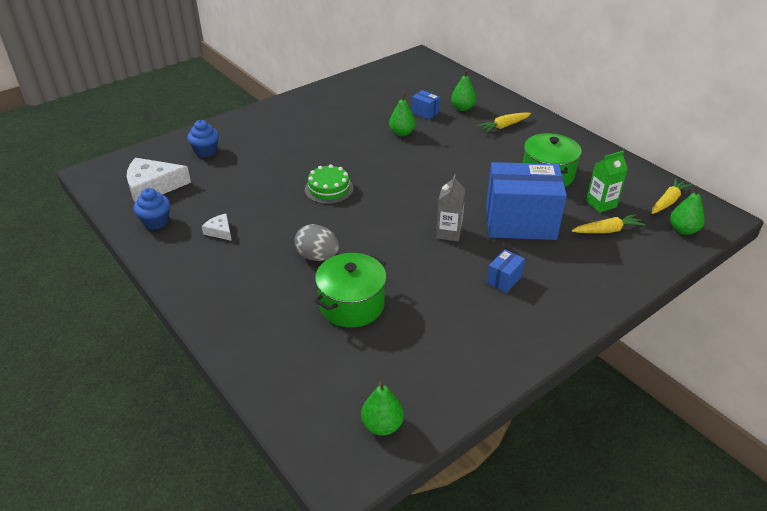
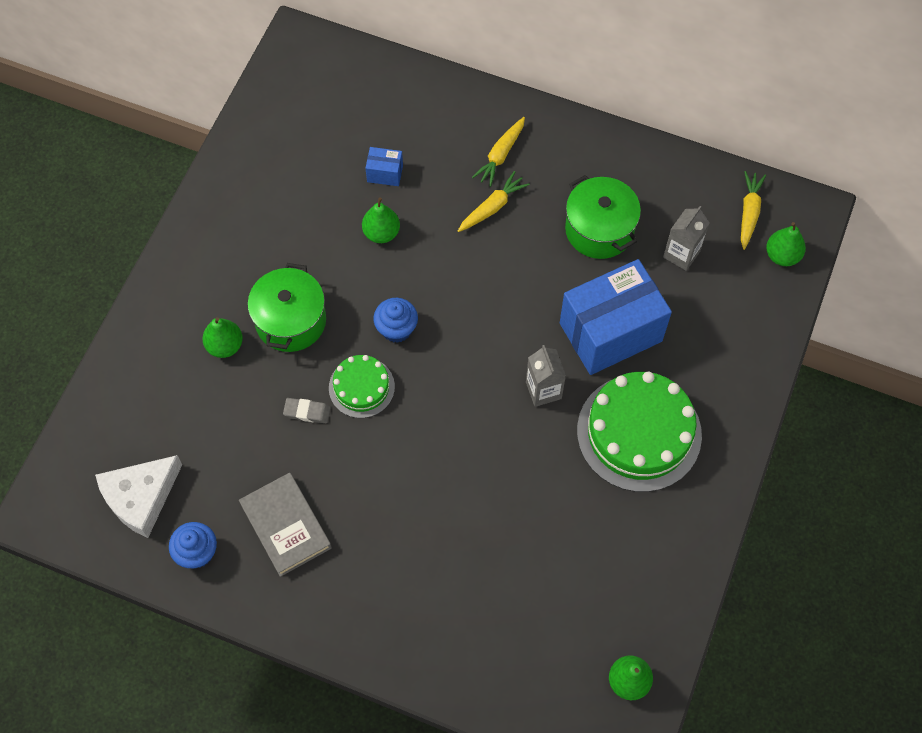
camera: 30 degrees left, 25 degrees up
(206, 151) = (154, 398): blue cupcake -> blue cupcake (396, 329)
(220, 231) = (286, 526): white cheese -> grey book
(285, 187) = (307, 412): none -> grey eraser
(317, 256) = (425, 505): grey egg -> none
(352, 305) = (507, 553): green pot -> green pot (291, 321)
(462, 108) = (427, 140): green pear -> green pear (225, 346)
(504, 280) = (639, 433): blue box -> green cake
(601, 204) = (681, 254): green carton -> grey carton
(607, 230) = (706, 297): yellow carrot -> yellow carrot (492, 207)

